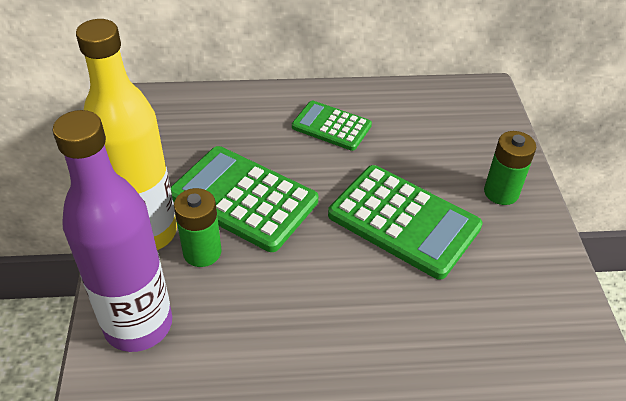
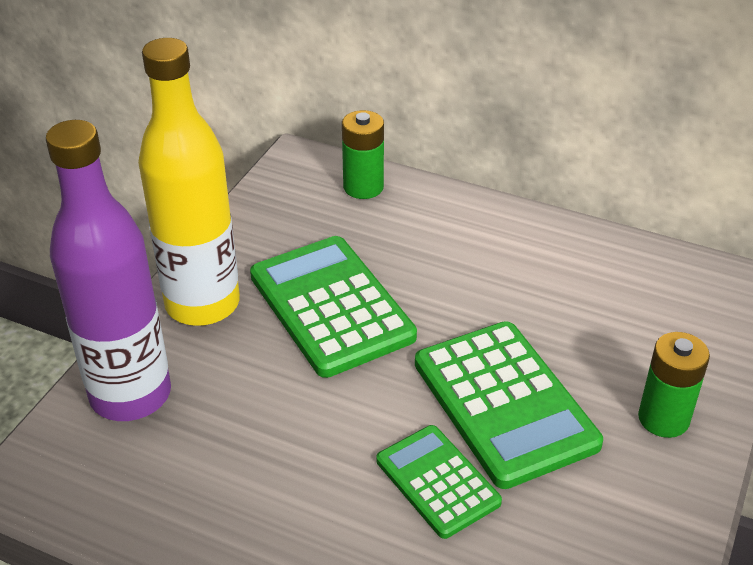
camera: 30 degrees right, 5 degrees down
(202, 252) = (246, 347): green battery -> green battery (363, 187)
(331, 126) = (496, 260): green calculator -> green calculator (437, 481)

